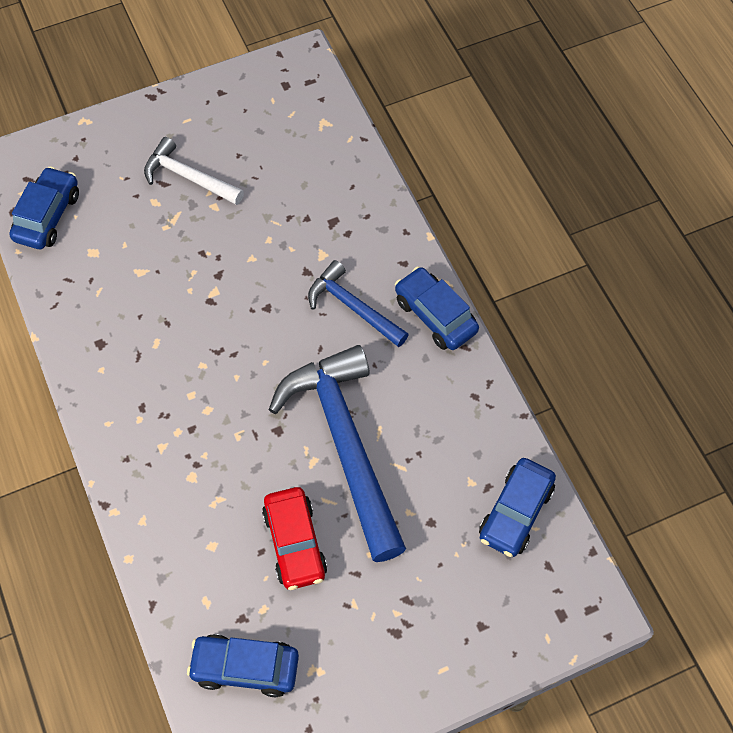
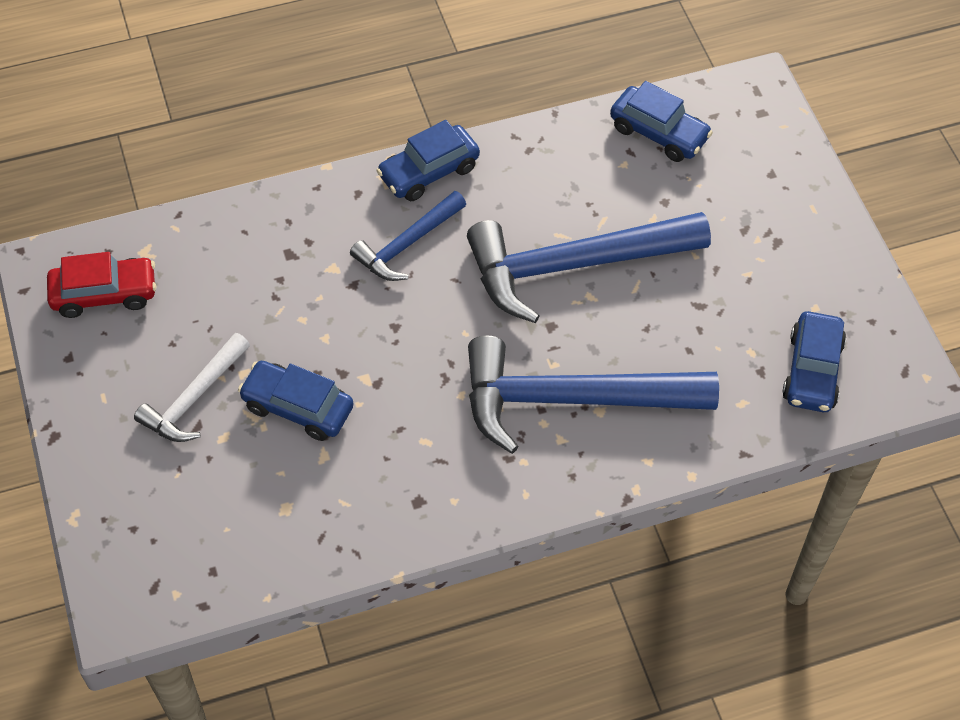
camera: 85 degrees left, 5 degrees down
(47, 216) = (220, 561): blue car -> blue car (297, 407)
(201, 452) = (571, 399): none -> blue hammer
(295, 543) = (681, 319): red car -> red car (104, 294)

